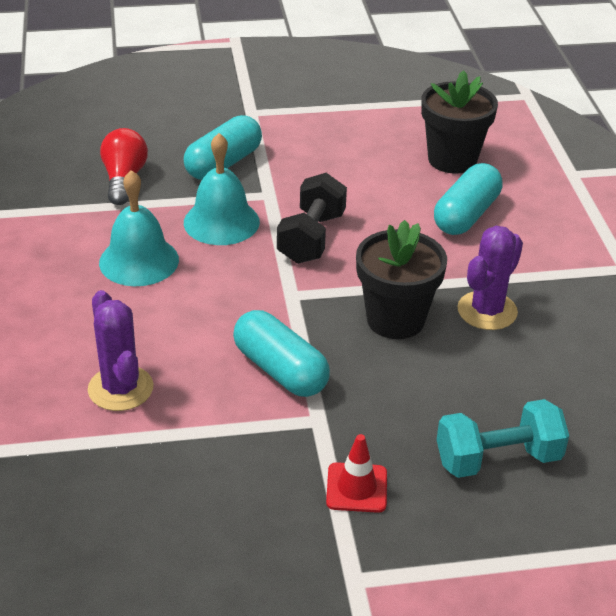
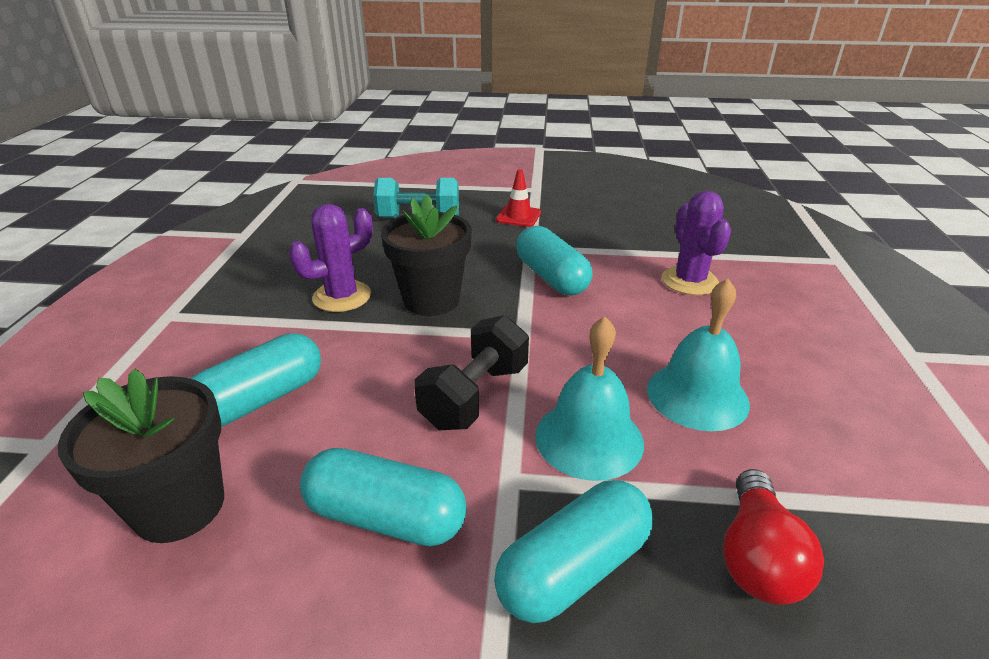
camera: 165 degrees left, 5 degrees down
(333, 169) = (385, 517): none -> turquoise capsule

